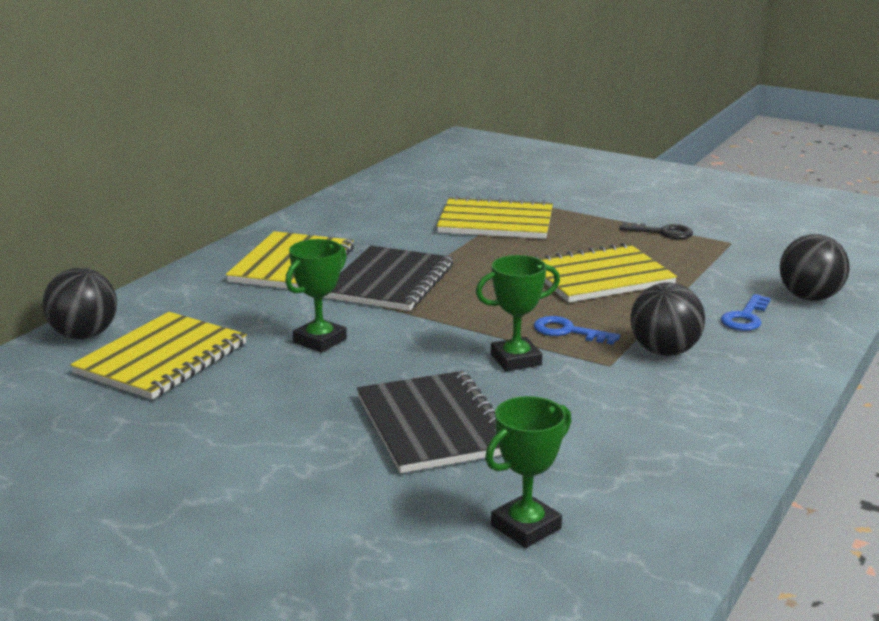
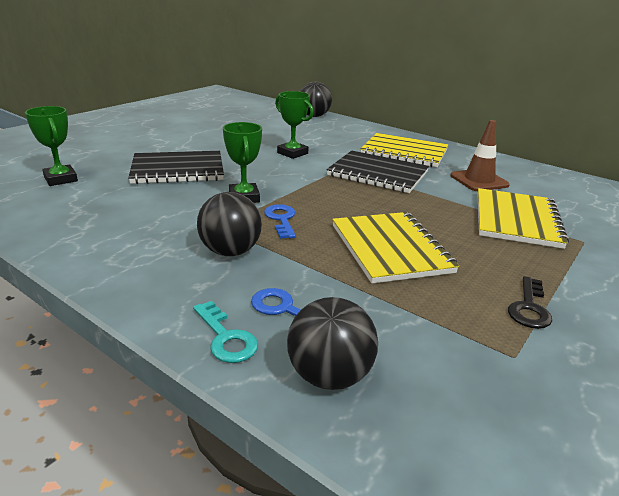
camera: 95 degrees right, 5 degrees up
(162, 359) = (283, 126): yellow notebook -> none
(389, 230) = (479, 180): none -> brown traffic cone
(568, 331) = (281, 219): blue key -> blue key turned 45 degrees counterclockwise
(804, 337) = (226, 338): none -> turquoise key

